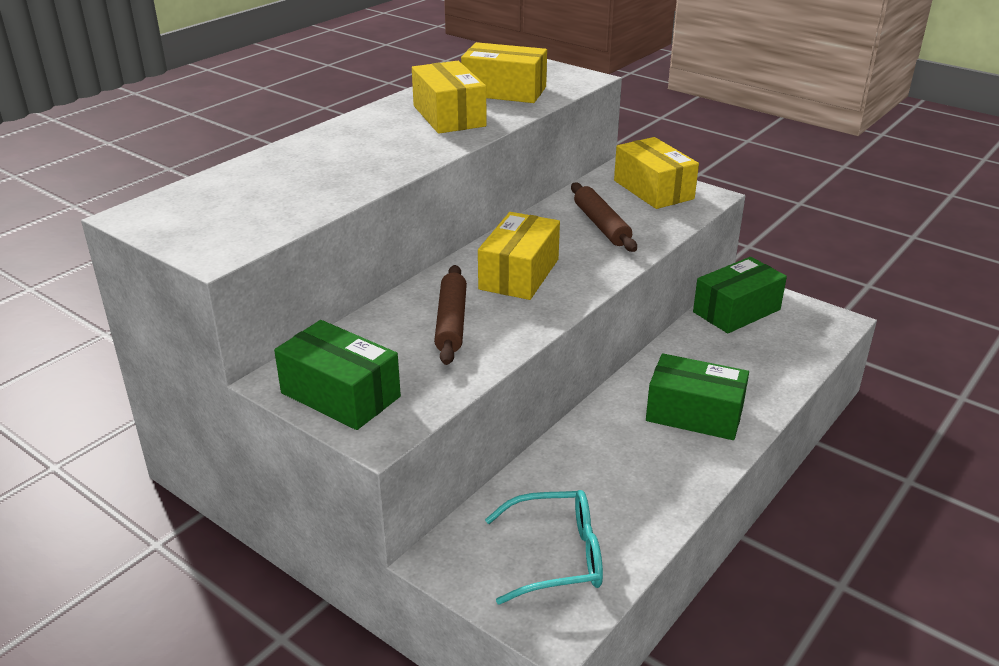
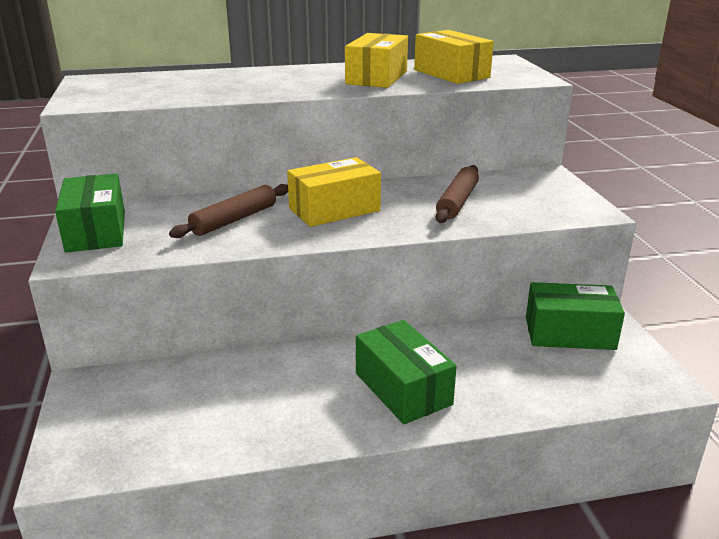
camera: 40 degrees right, 5 degrees down
(557, 556) = (144, 425): turquoise glasses -> none
(653, 190) = (549, 193): yellow box -> none

